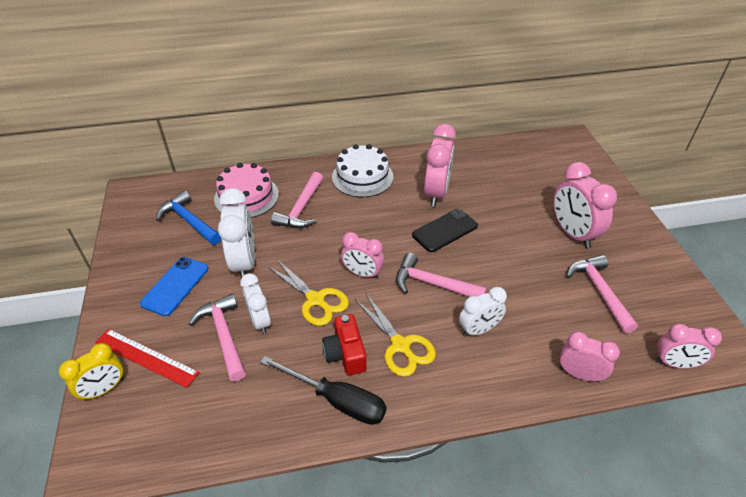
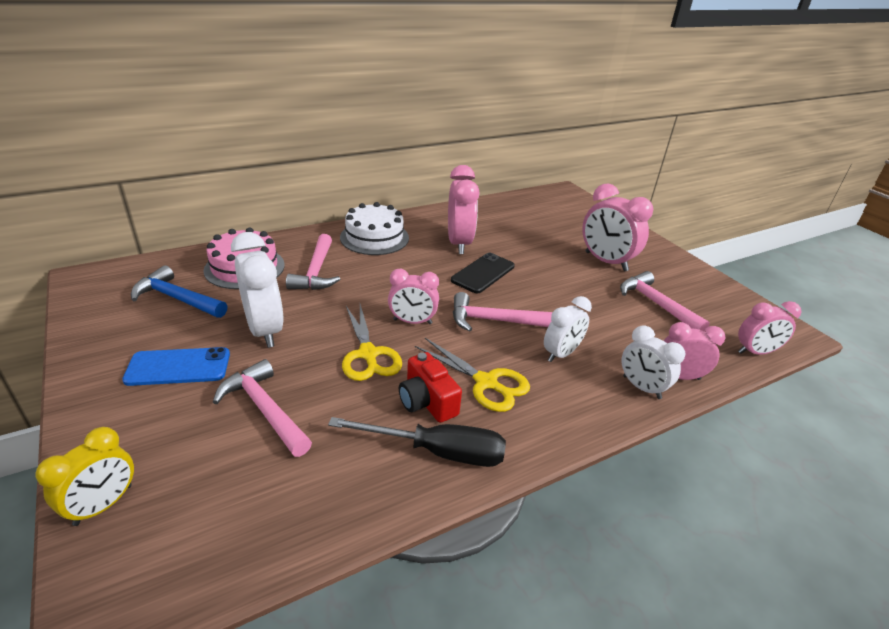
camera: 20 degrees left, 10 degrees down
(146, 357) = (160, 453): red ruler -> none
(175, 286) = (178, 367): blue phone -> blue phone turned 75 degrees clockwise
(260, 321) = (307, 386): white clock -> white clock (641, 387)
(315, 300) = (368, 354): yellow scissors -> yellow scissors turned 45 degrees clockwise

